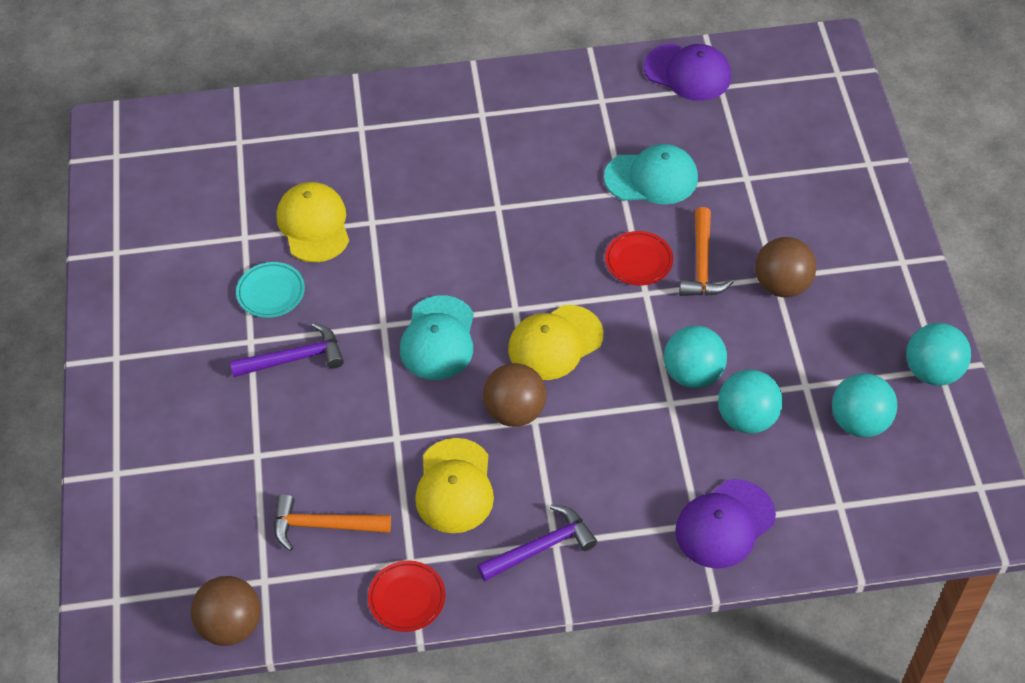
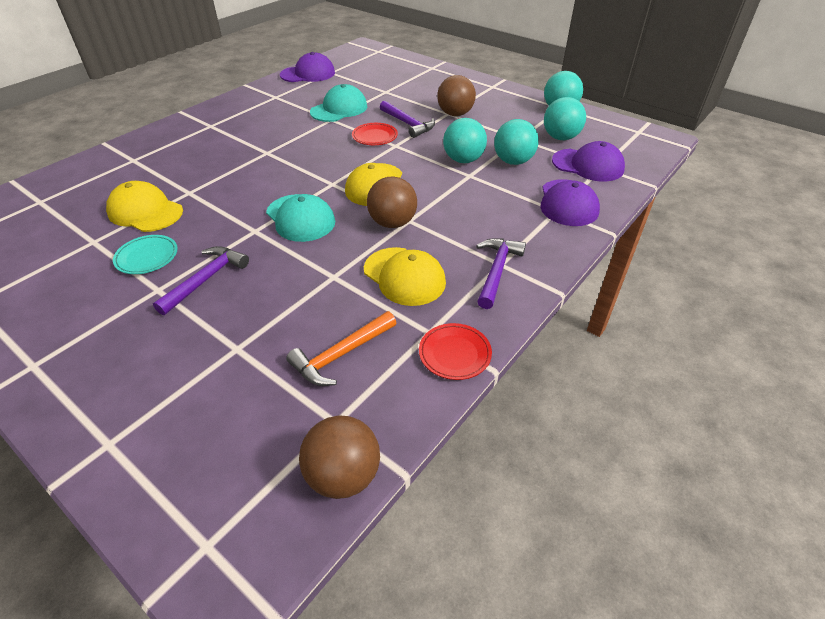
camera: 45 degrees left, 10 degrees down
(702, 264) = (408, 124): orange hammer -> purple hammer
(827, 490) = (588, 165): none -> purple cap

